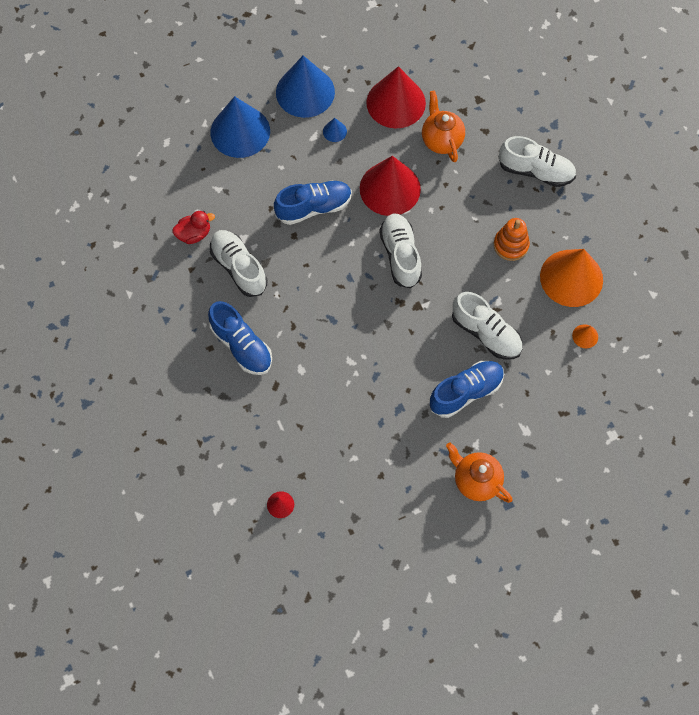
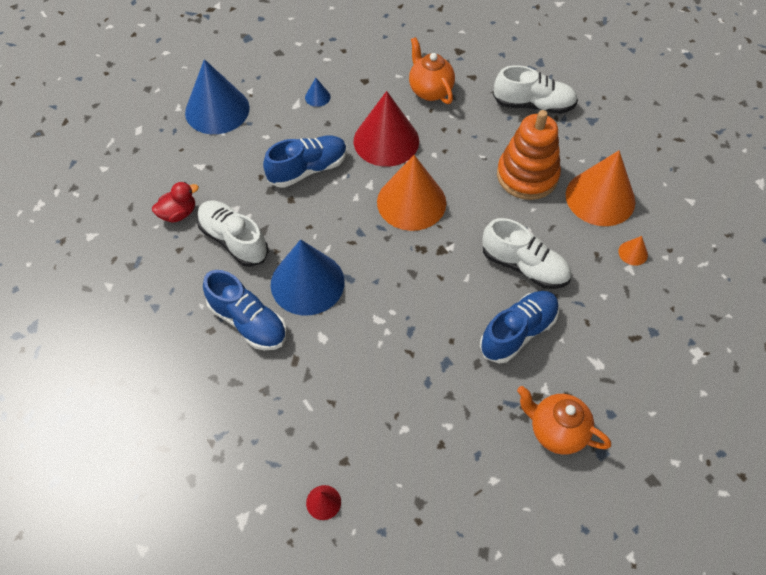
camera: 10 degrees left, 10 degrees down
(305, 92) = (280, 66): blue cone -> blue cone (307, 283)
(396, 102) = (376, 64): red cone -> none
(400, 255) = (411, 202): white shoe -> orange cone
(510, 245) = (527, 176): orange stacking toy -> orange stacking toy, size x1.61

